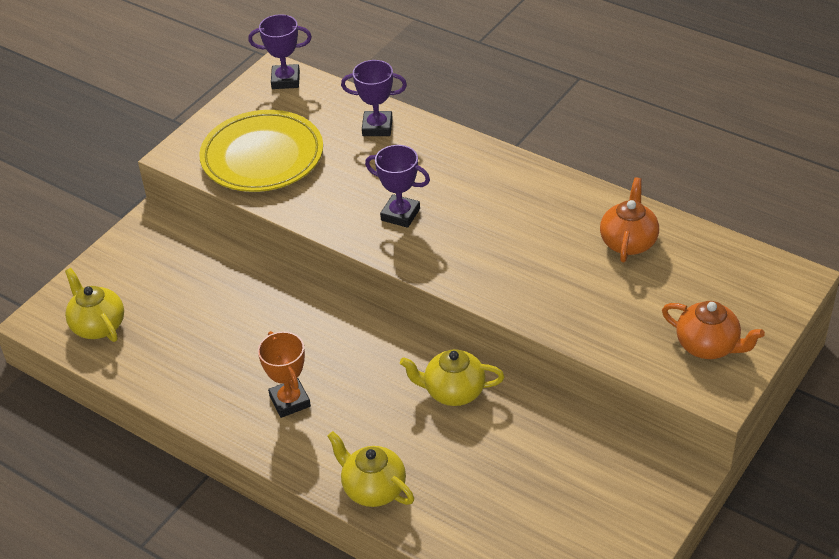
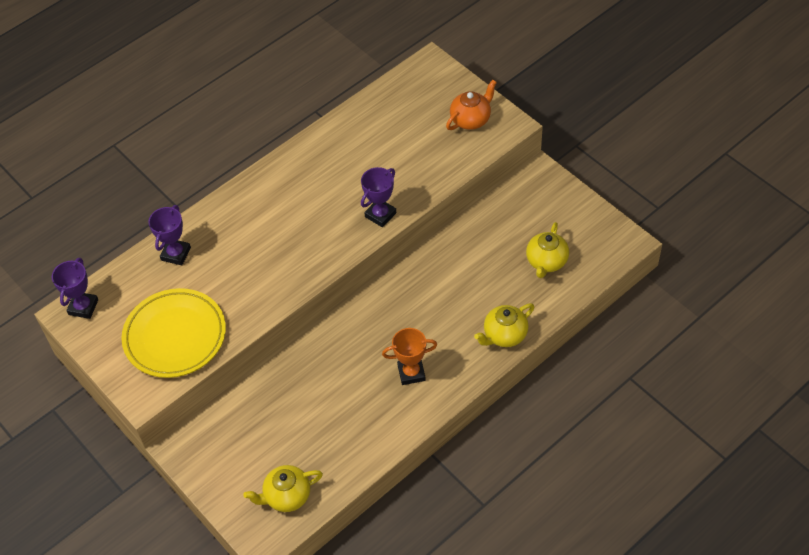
camera: 75 degrees left, 10 degrees up
(400, 214) = (283, 256): purple trophy -> purple trophy (380, 215)
(453, 391) = (435, 274): yellow teapot -> yellow teapot (546, 262)
(628, 242) = (364, 135): orange teapot -> none

